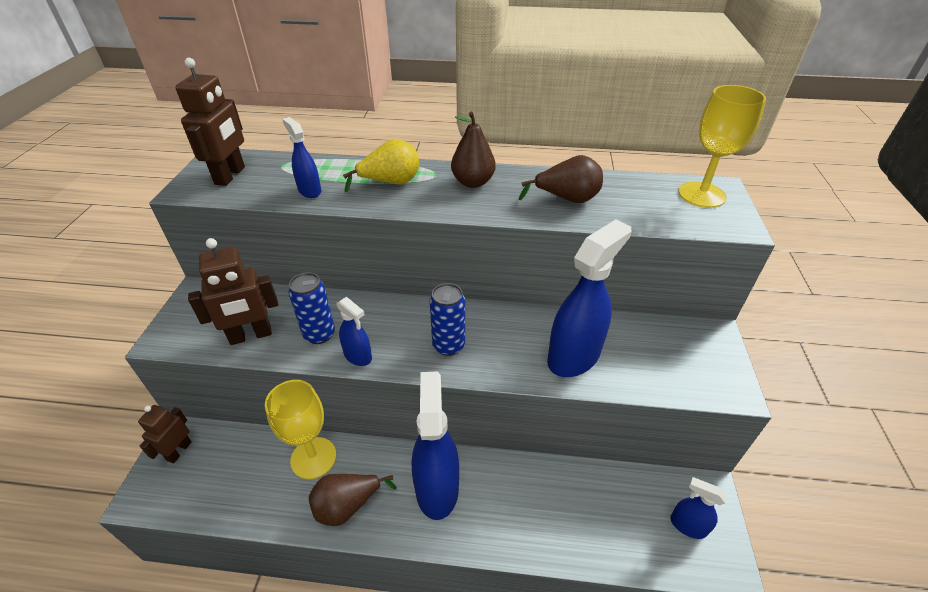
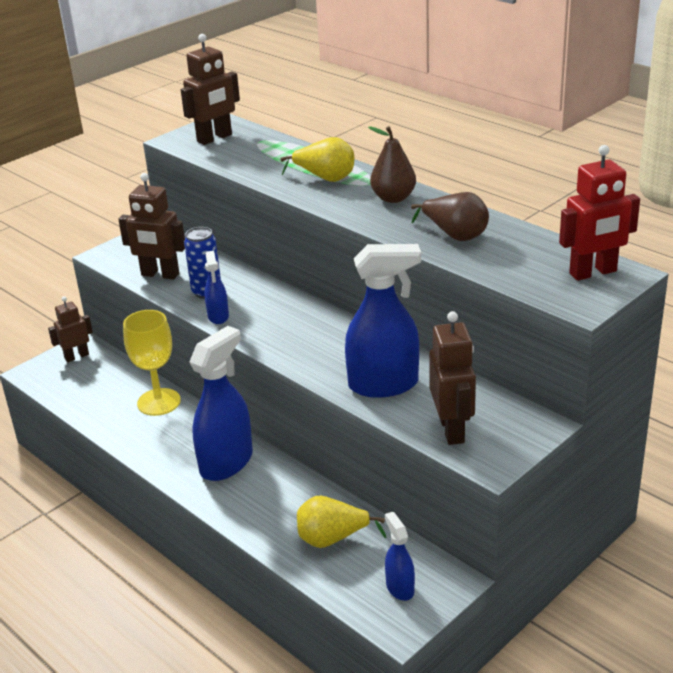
camera: 40 degrees right, 10 degrees down
(309, 190) = (257, 166): blue spray bottle -> none
(347, 506) = (153, 441): brown pear -> none
(448, 345) = (292, 337): blue can -> none
(595, 512) = (332, 539): none -> yellow pear
(670, 373) = (452, 430): none -> brown robot
(701, 195) = (593, 273): yellow goblet -> red robot

